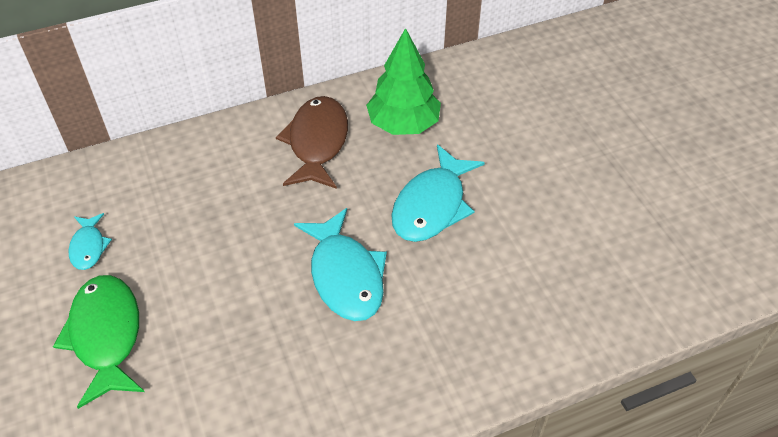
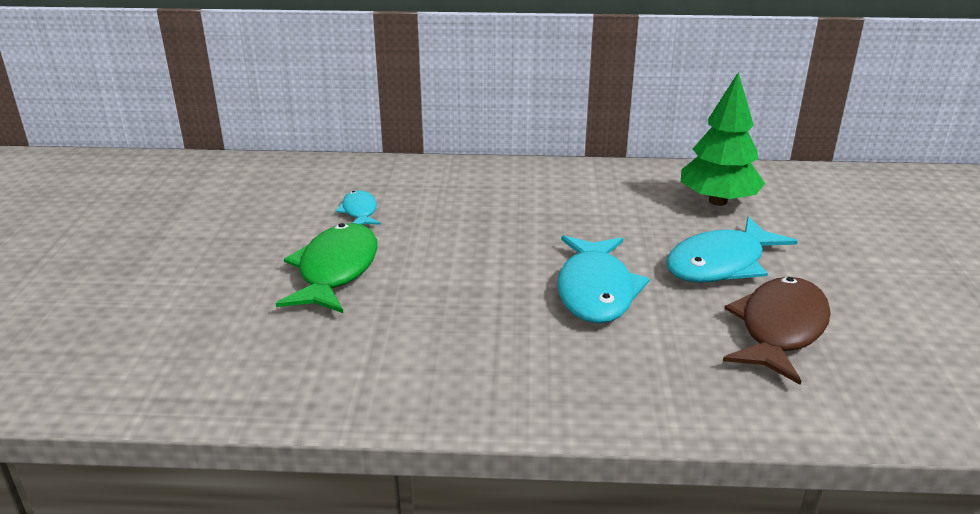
camera: 25 degrees right, 20 degrees down
(88, 247) = (359, 211): turquoise fish -> turquoise fish turned 150 degrees clockwise
(317, 143) = (618, 194): brown fish -> brown fish (779, 329)

